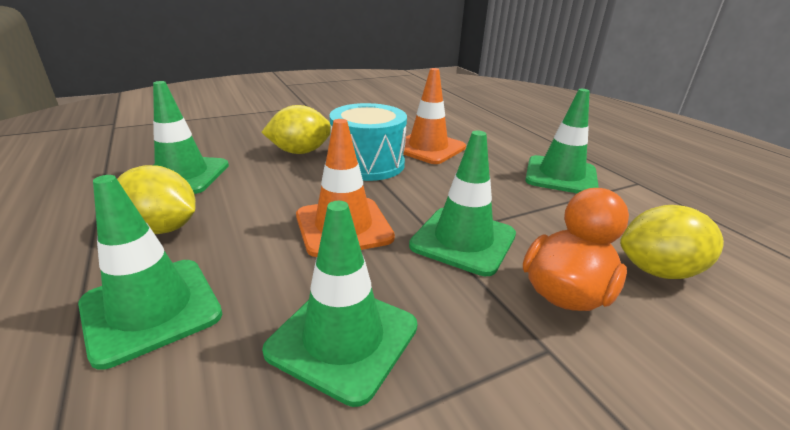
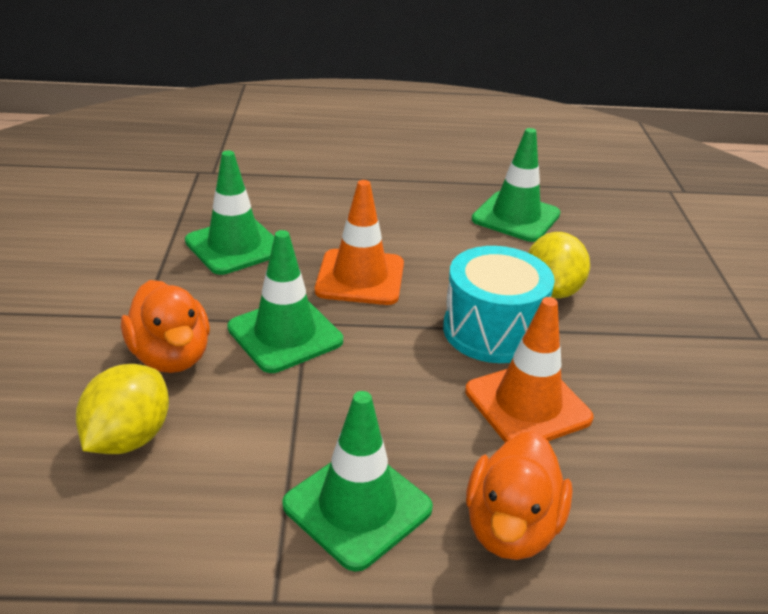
camera: 115 degrees right, 5 degrees up
(151, 309) = (321, 195): green traffic cone -> none
(162, 228) = (417, 203): yellow lemon -> none
(513, 143) = (511, 527): none -> orange duck

